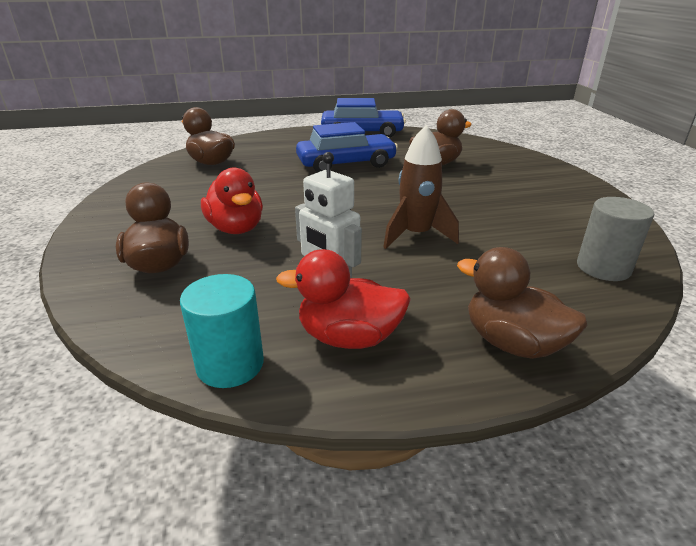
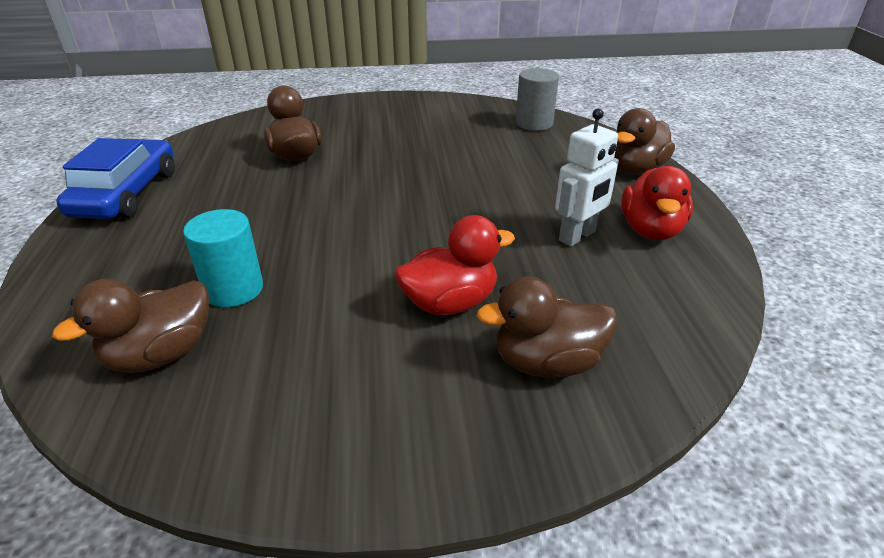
camera: 85 degrees left, 5 degrees up
(230, 364) = (707, 288): turquoise cylinder -> turquoise cylinder (233, 289)
(346, 164) = (257, 213): blue car -> none
(416, 235) = (478, 186): brown rocket -> none

